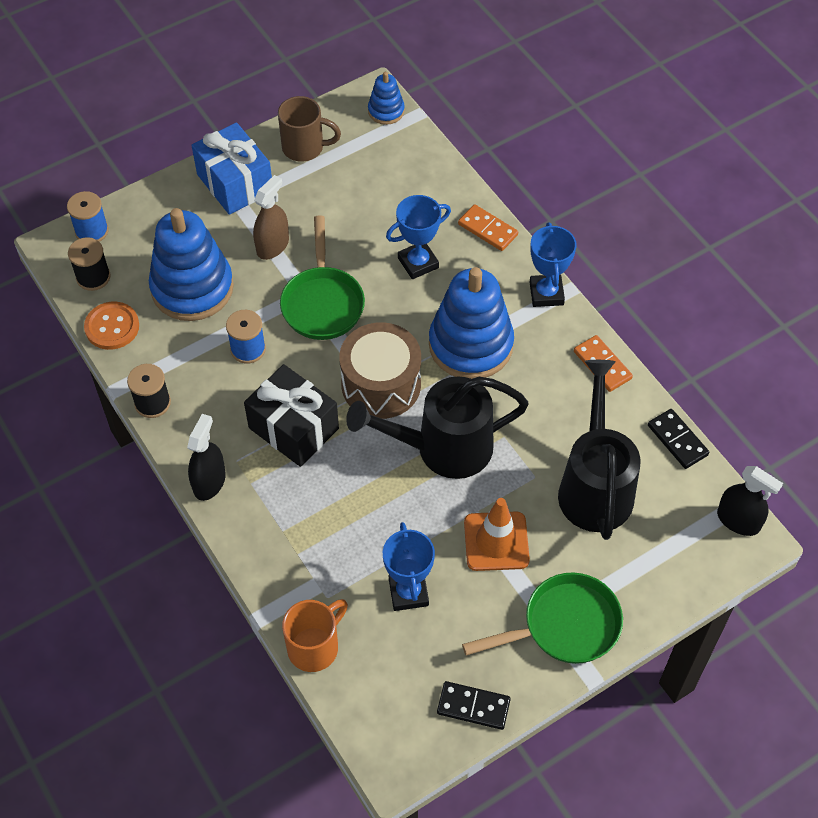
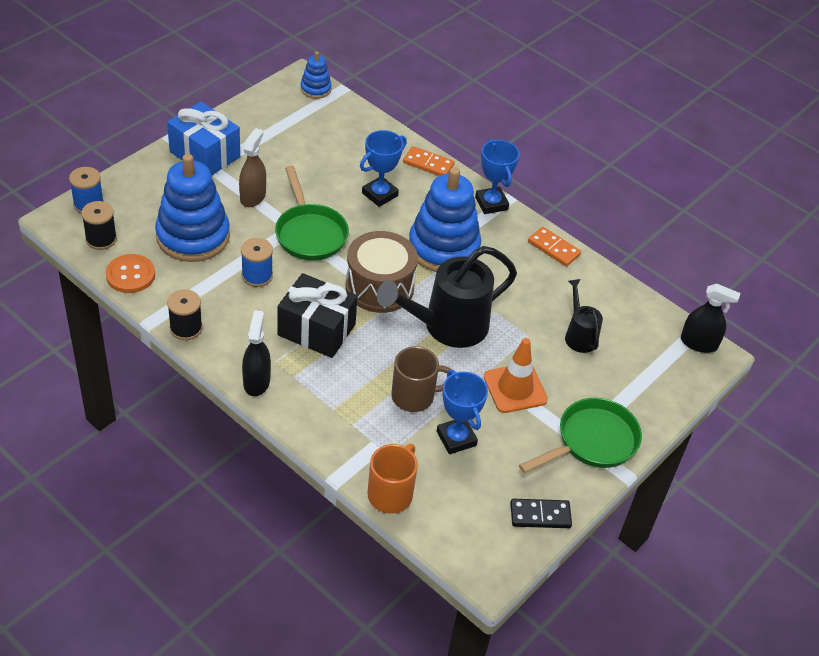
camera: 20 degrees left, 10 degrees down
(304, 147) = (256, 122): brown mug -> brown mug (414, 396)
(595, 485) = (579, 335): black watering can -> black watering can, size x0.52
(677, 440) = (631, 293): black domino -> none

